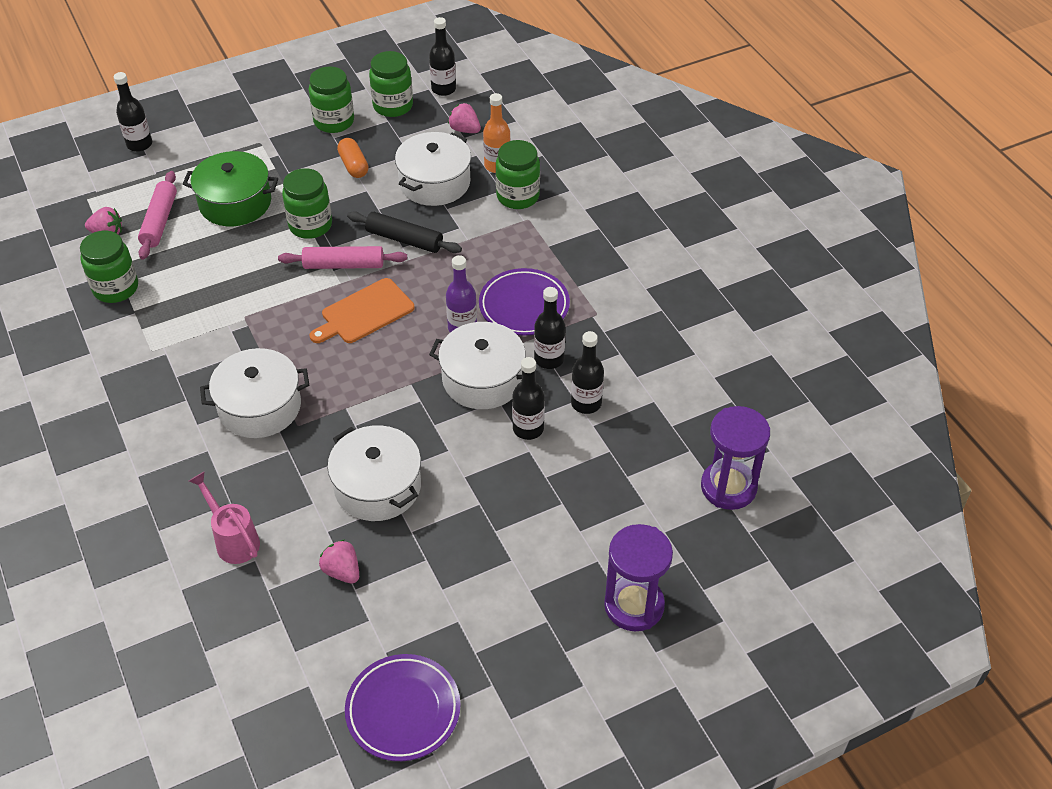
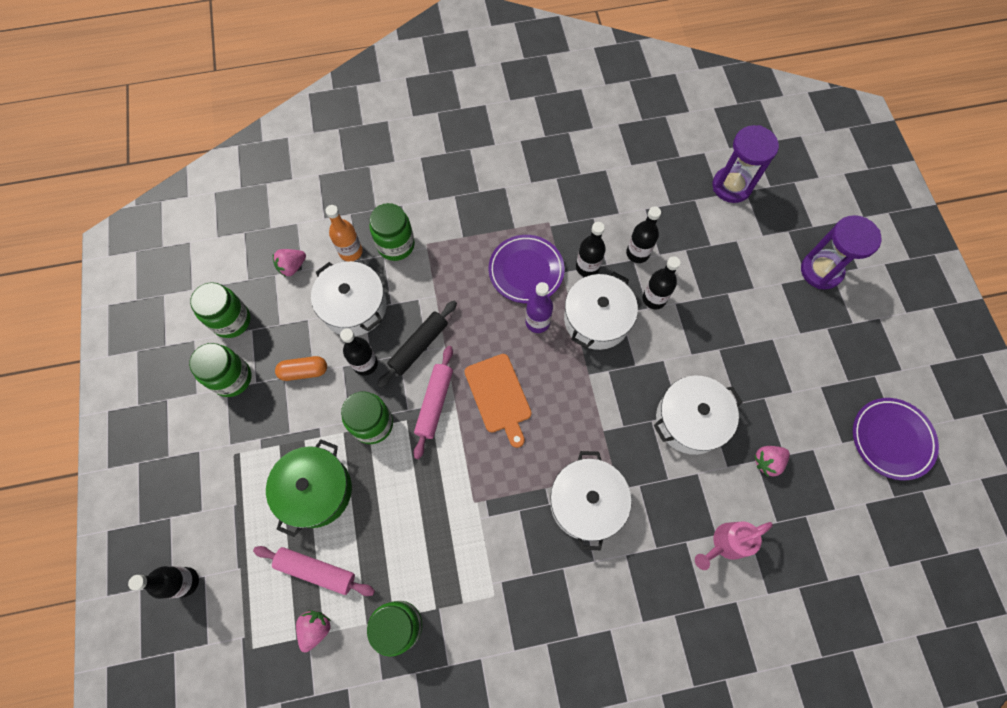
camera: 75 degrees left, 20 degrees up
(443, 89) = (226, 272): black bottle -> black bottle (365, 364)

